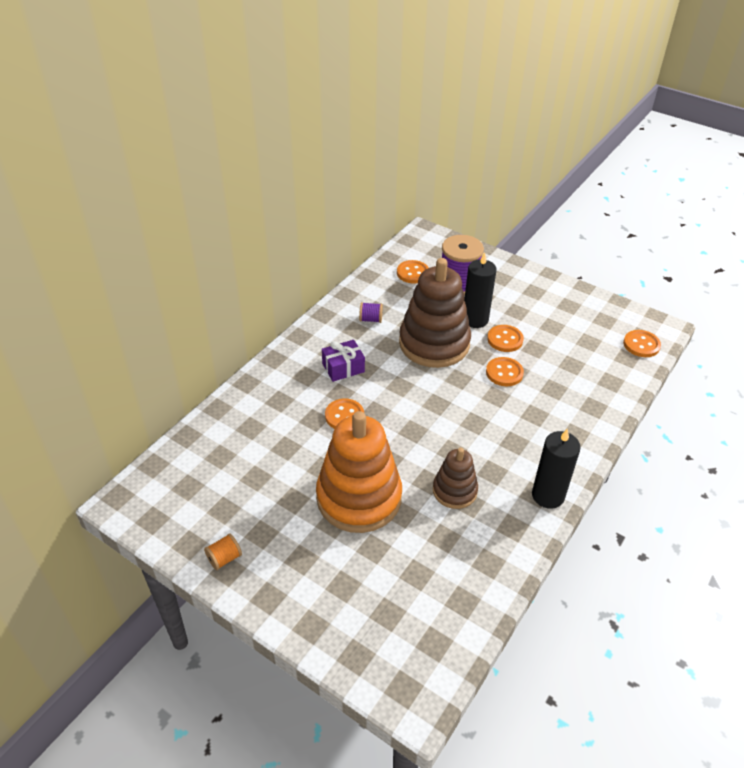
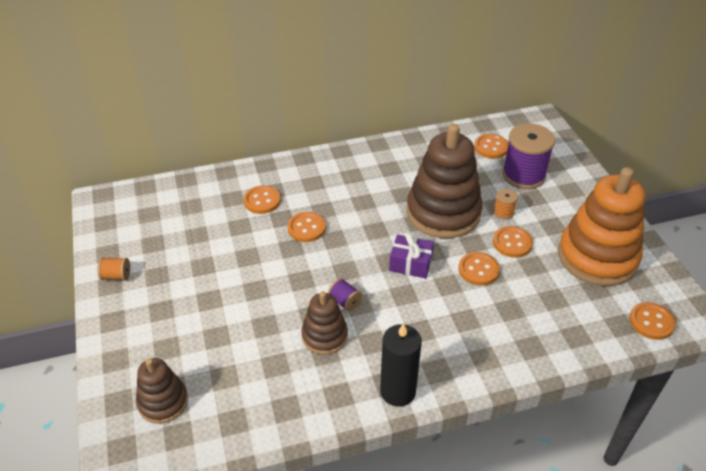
camera: 40 degrees right, 0 degrees up
(280, 415) = (262, 201): none -> orange button
(343, 368) = (347, 192): purple gift -> purple gift (410, 264)
(359, 498) = (248, 294): orange stacking toy -> orange stacking toy (597, 257)
(371, 319) = (411, 167): purple spool -> purple spool (345, 302)
(392, 628) = (163, 402): none -> brown stacking toy
(475, 319) = (503, 212): black candle -> orange spool

